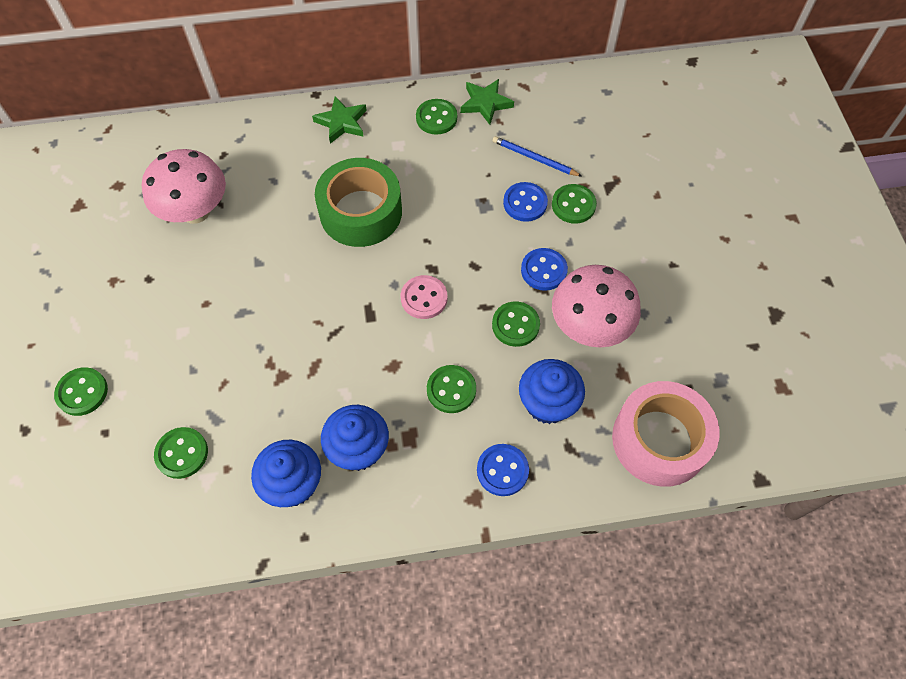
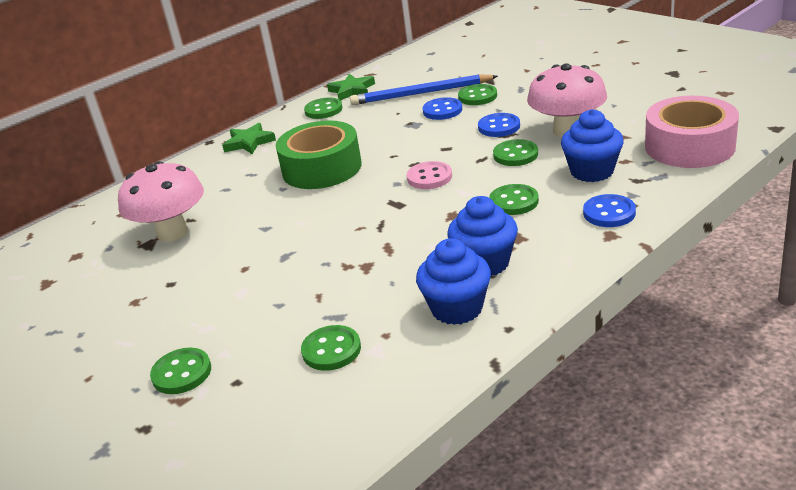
camera: 30 degrees left, 30 degrees down
(534, 158) = (421, 93): blue pencil -> blue pencil, size x1.71

